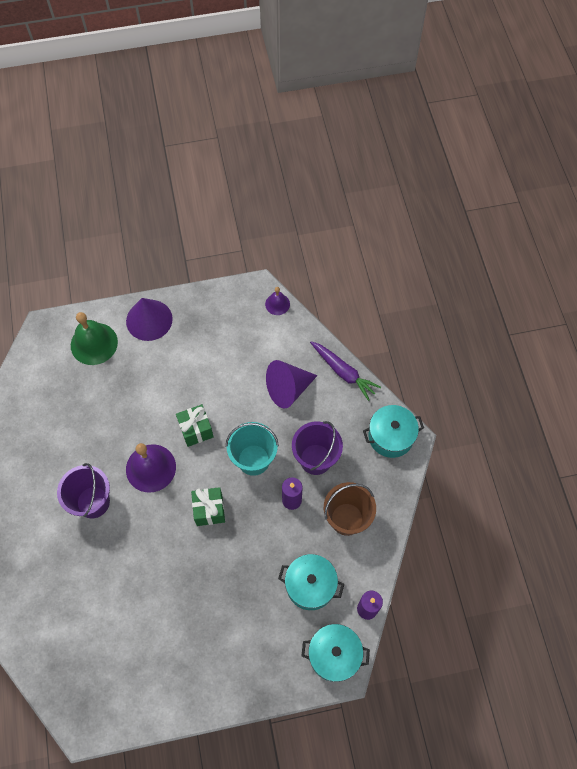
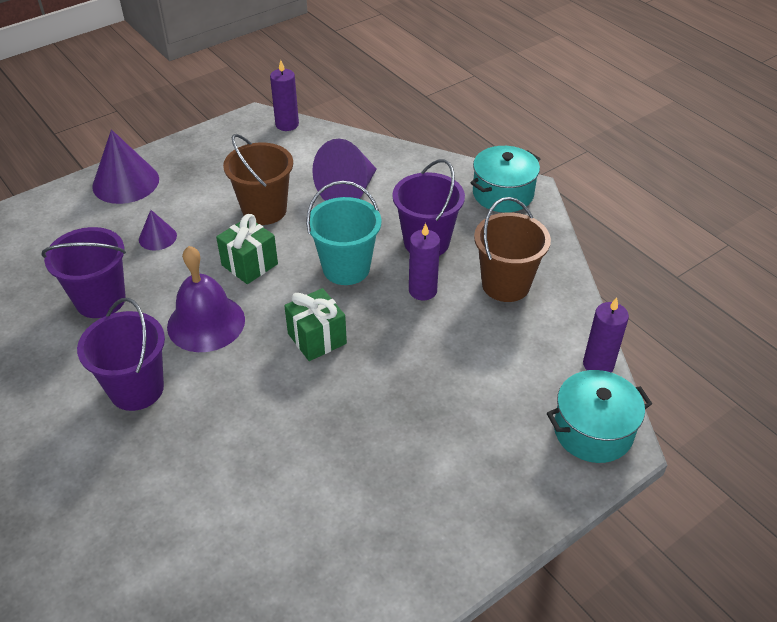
camera: 25 degrees left, 20 degrees down
(94, 343) = (57, 225): green bell -> none
(97, 421) = (100, 300): none -> purple bucket
(150, 381) = (157, 237): none -> purple cone
(225, 384) = (264, 210): none -> brown bucket
(277, 304) = (287, 124): purple bell -> purple candle
(310, 585) = (507, 368): turquoise pot -> none
(343, 372) = (406, 157): purple carrot -> none

